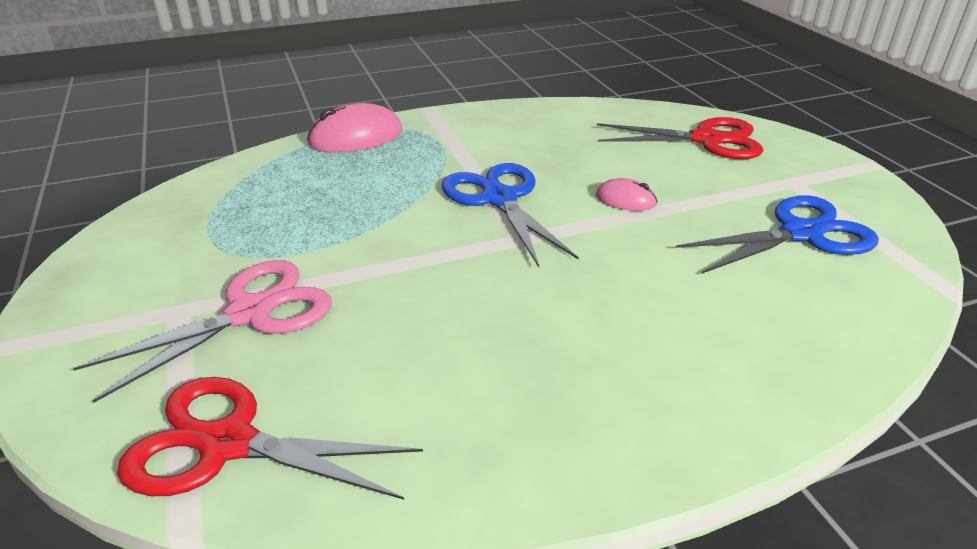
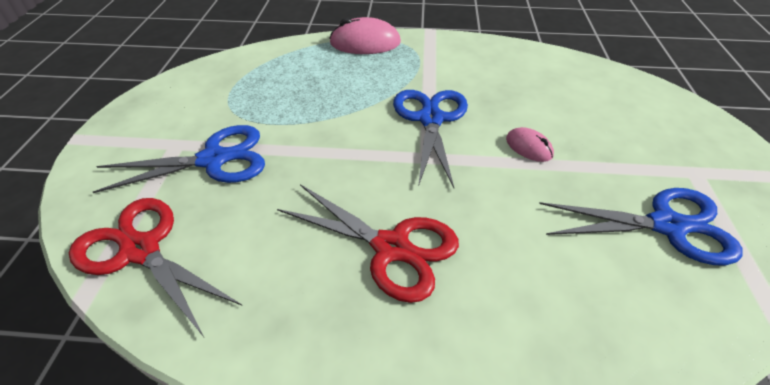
camera: 25 degrees right, 10 degrees up
(250, 313) = (214, 160): pink scissors -> blue scissors
(706, 140) = (639, 110): red scissors -> red scissors (391, 248)

